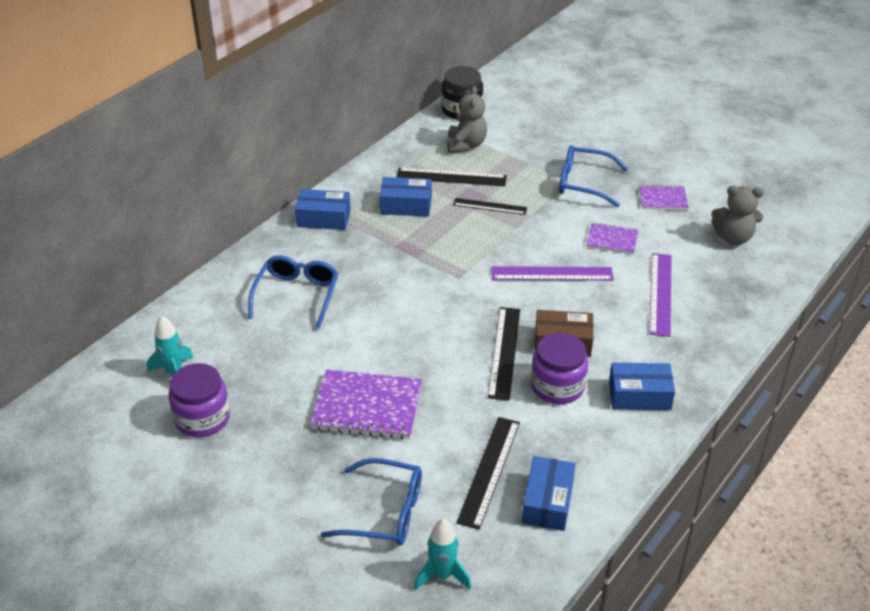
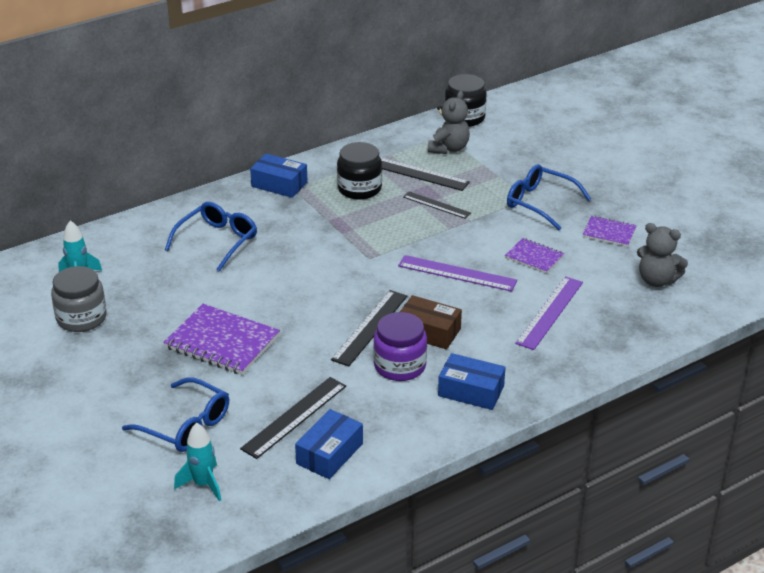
camera: 20 degrees right, 5 degrees down
(202, 418) = (81, 318): purple jar -> grey jar
(406, 205) = (359, 189): blue box -> black jar

